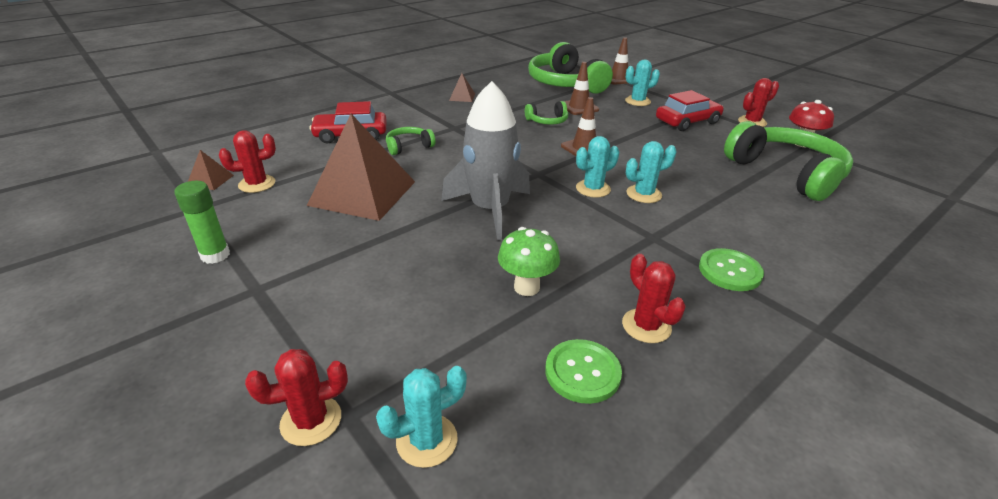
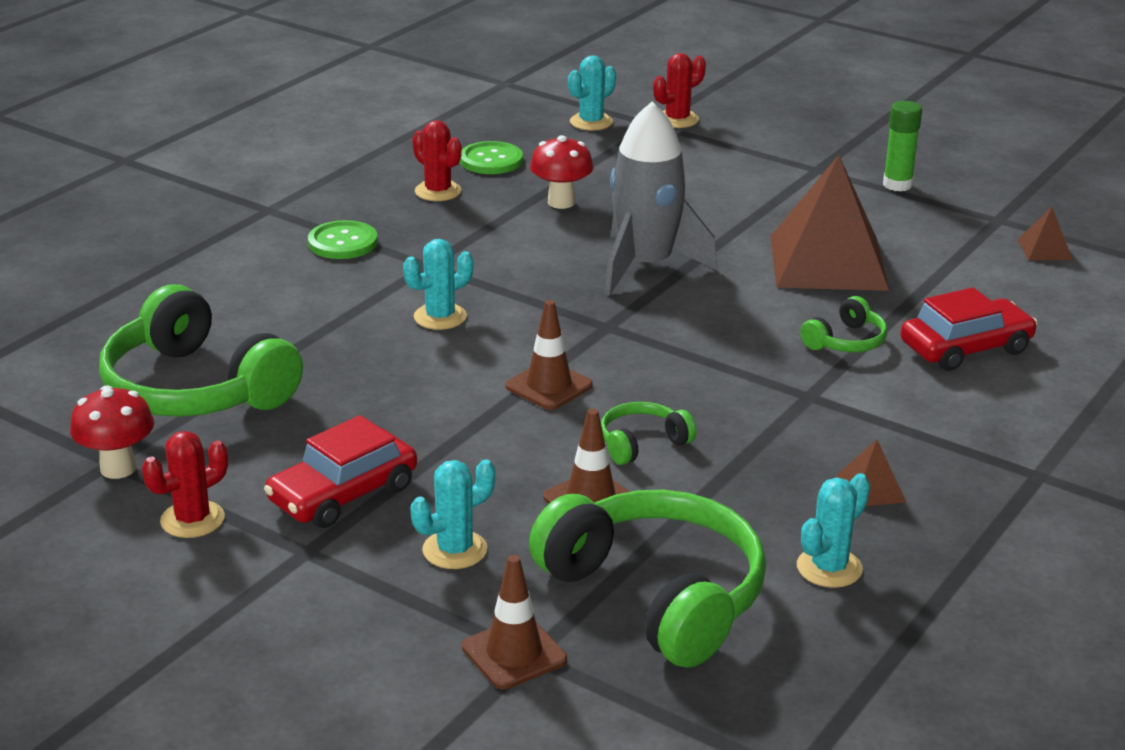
camera: 165 degrees right, 5 degrees down
(257, 184) = (978, 253): red cactus -> none
(526, 287) = (561, 202): green mushroom -> red mushroom
(593, 189) = (516, 314): turquoise cactus -> turquoise cactus (829, 568)

